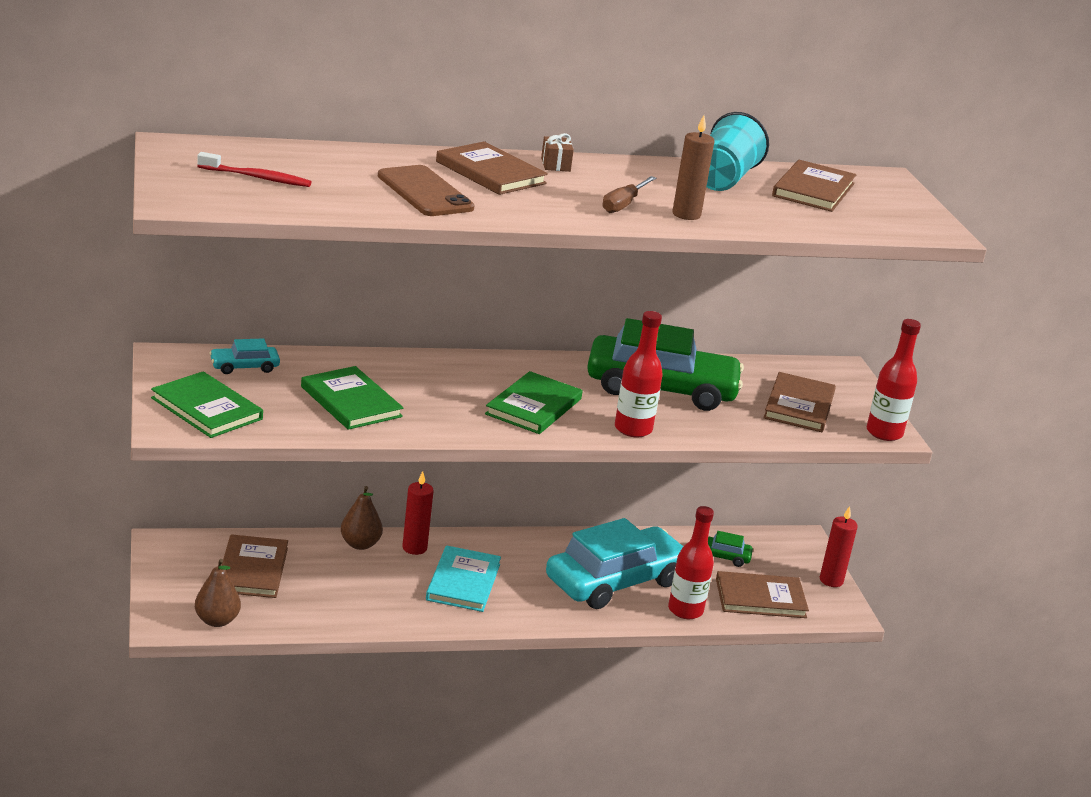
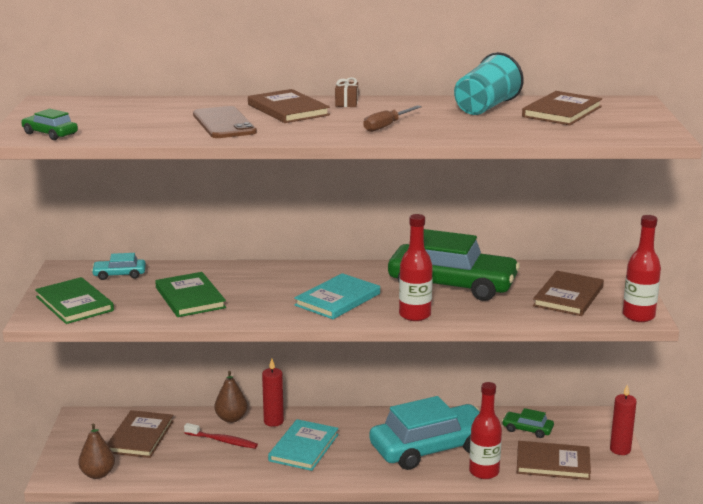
camera: 15 degrees right, 5 degrees down
(215, 201) = (50, 134): none -> green car
(256, 178) = (95, 119): red toothbrush -> red toothbrush (222, 441)
(533, 406) = (337, 299): green book -> turquoise book
(686, 214) = (437, 131): brown candle -> none

